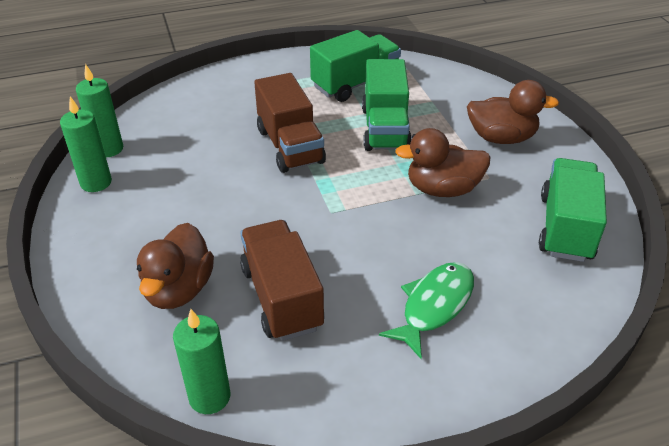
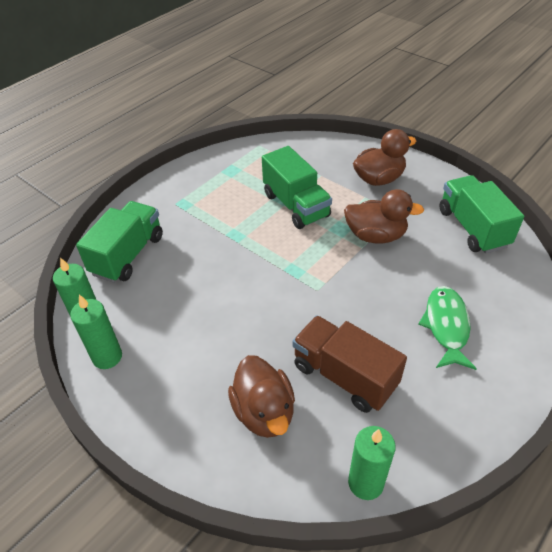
camera: 30 degrees left, 5 degrees up
(290, 146) = (239, 250): brown truck -> none
(355, 84) = (241, 177): green truck -> green truck (128, 255)
(442, 189) = (375, 235): brown duck -> brown duck turned 135 degrees counterclockwise

